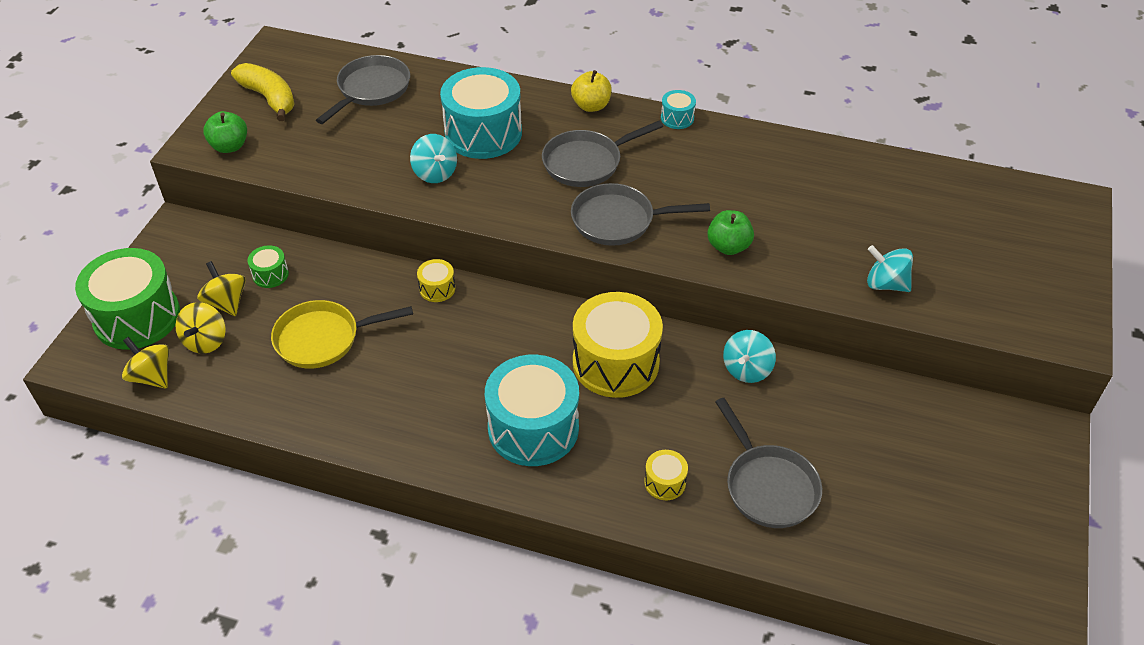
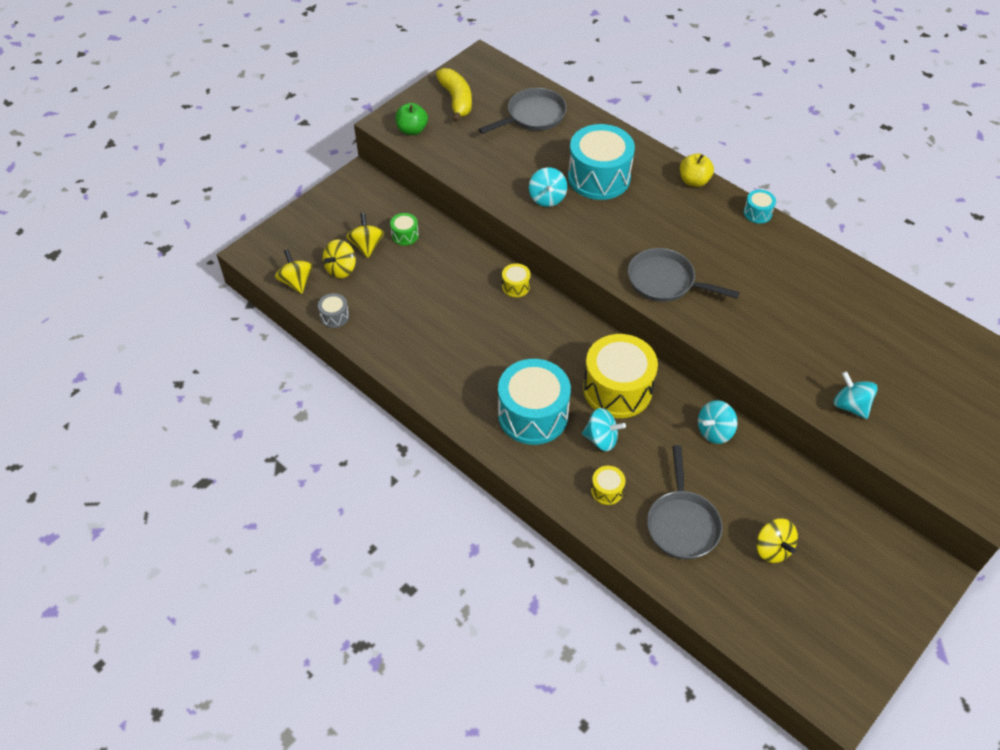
camera: 25 degrees right, 5 degrees up
(137, 317) = (304, 236): green drum -> none
(224, 401) = (334, 316): none -> grey drum
(323, 339) = (419, 295): yellow pan -> none
(586, 162) = (665, 227): grey pan -> none
(627, 425) = (601, 439): none -> turquoise spinning top
(728, 246) = (740, 331): green apple -> none
(879, 474) = (772, 549): none -> yellow spinning top

